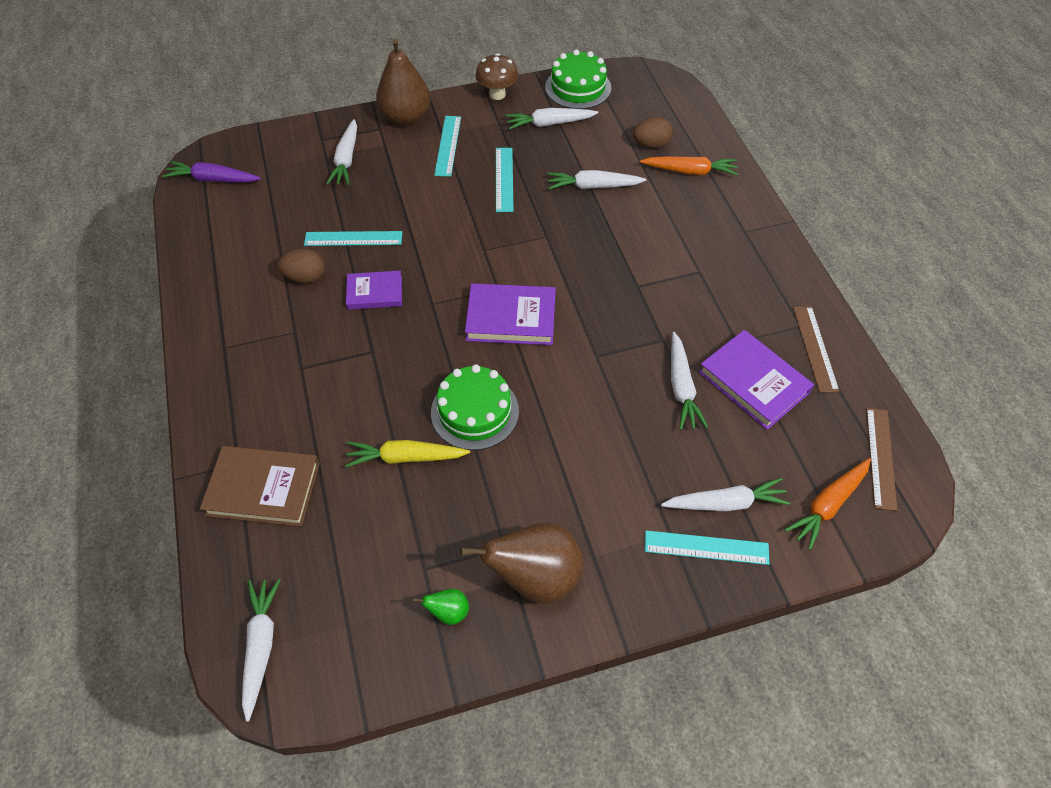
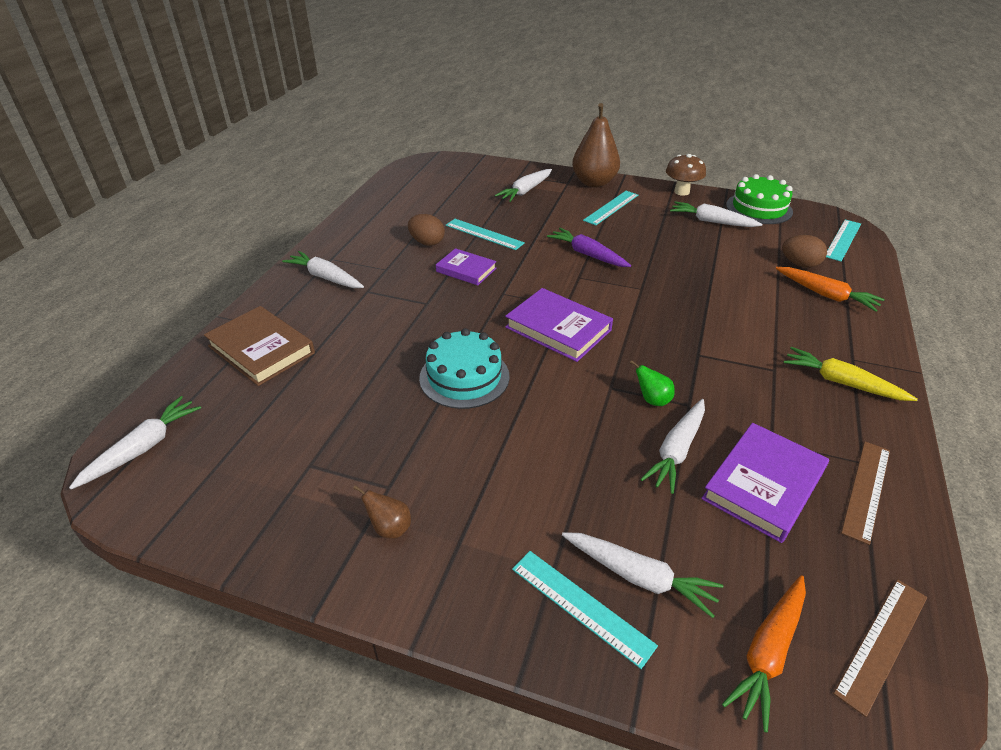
camera: 35 degrees right, 15 degrees down
(213, 179) = (425, 172): purple carrot -> purple carrot (587, 254)
(405, 457) = (378, 381): yellow carrot -> yellow carrot (842, 382)
(448, 612) = (292, 509): green pear -> green pear (652, 400)
(475, 411) = (464, 377): green cake -> turquoise cake
(504, 179) = (639, 241): turquoise ruler -> turquoise ruler (842, 240)
(535, 577) = (390, 528): brown pear -> brown pear, size x0.44
(593, 186) = (716, 272): white carrot -> white carrot (325, 277)
(753, 382) = (763, 485): purple book -> purple book turned 45 degrees clockwise
(828, 505) = (768, 652): orange carrot -> orange carrot turned 45 degrees counterclockwise

